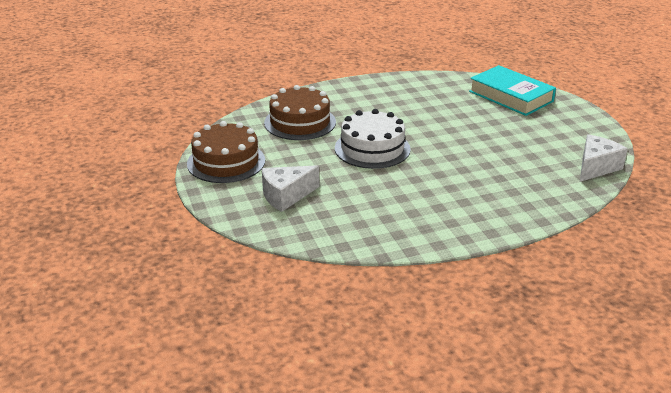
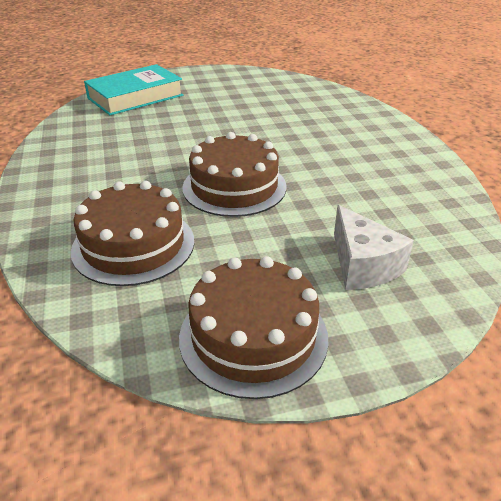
camera: 85 degrees left, 5 degrees up
(372, 148) = (234, 187): white cake -> brown cake
(596, 167) = (291, 82): white cheese -> none

